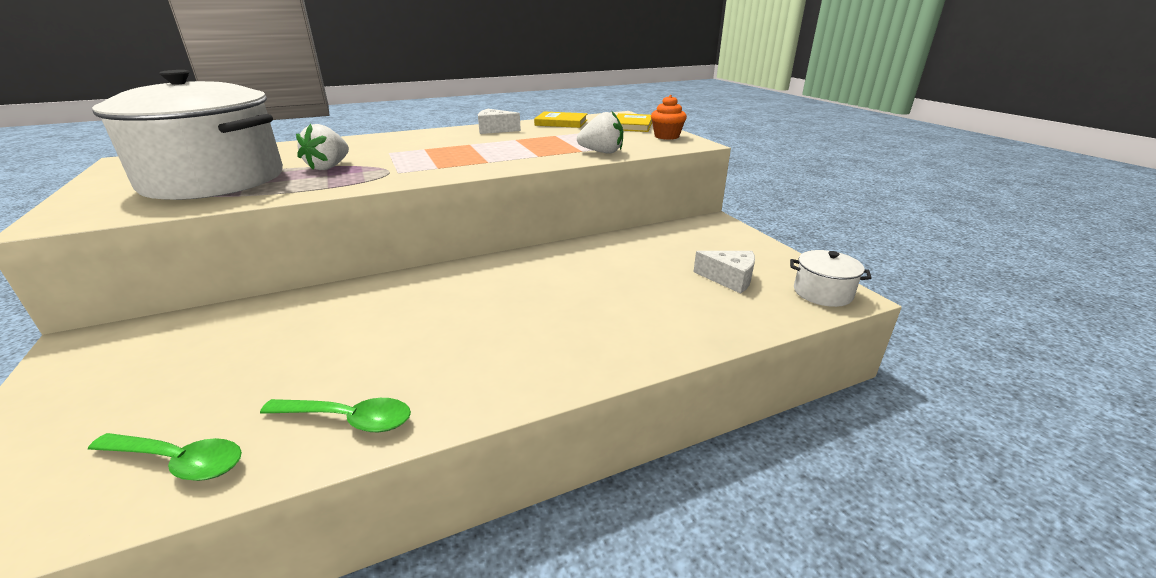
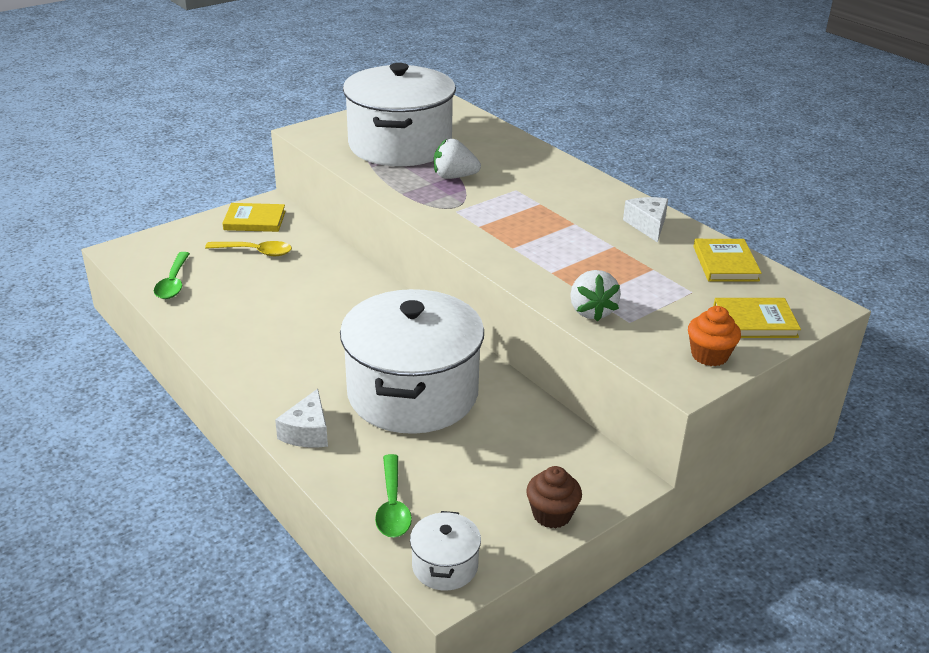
camera: 75 degrees right, 5 degrees up
(106, 359) = (254, 220): none -> yellow book
(200, 363) = (255, 252): none -> yellow spoon
(348, 419) = (209, 323): green spoon -> green spoon (392, 505)
(589, 282) = (412, 393): none -> white pot
(729, 279) = (454, 490): white cheese -> white cheese (307, 432)
(753, 247) = (552, 514): none -> brown cupcake

